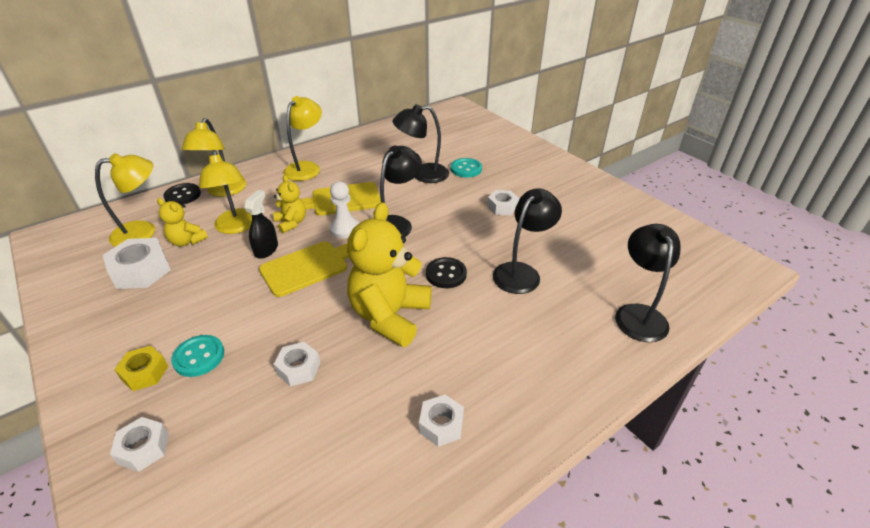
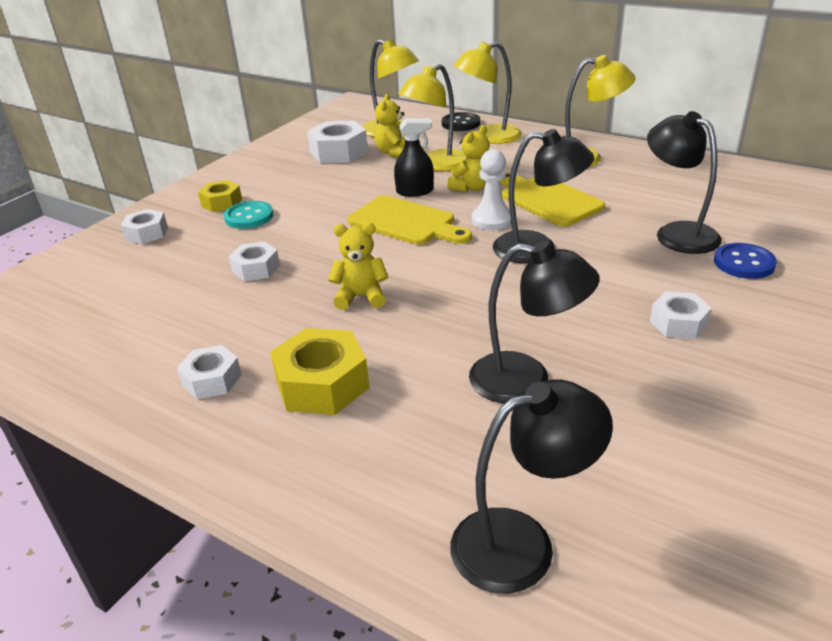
camera: 70 degrees right, 5 degrees down
(390, 316) = (361, 296): yellow teddy bear -> yellow teddy bear, size x0.51
(446, 274) = (467, 314): black button -> none
(466, 169) = (744, 263): turquoise button -> blue button
(480, 360) = (322, 384): none -> yellow nut

